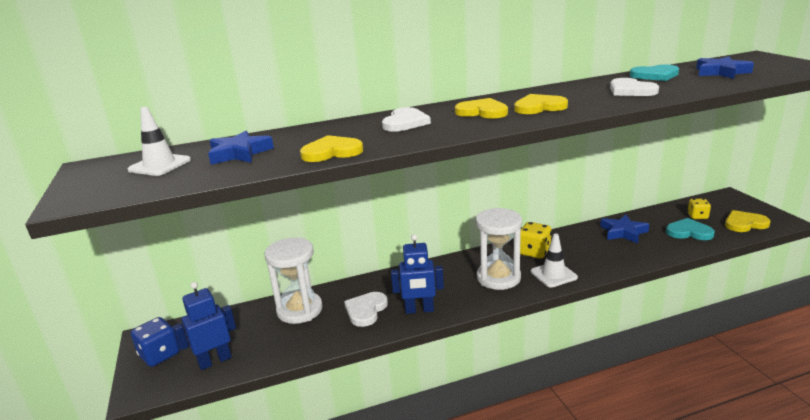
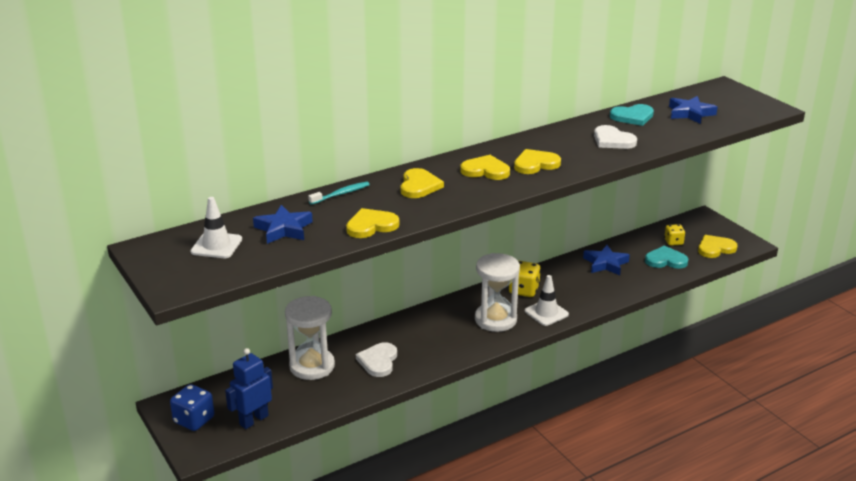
camera: 15 degrees left, 5 degrees up
(321, 128) = (341, 194): none -> turquoise toothbrush
(405, 122) = (419, 186): white heart -> yellow heart
(419, 310) = (430, 357): blue robot -> none

